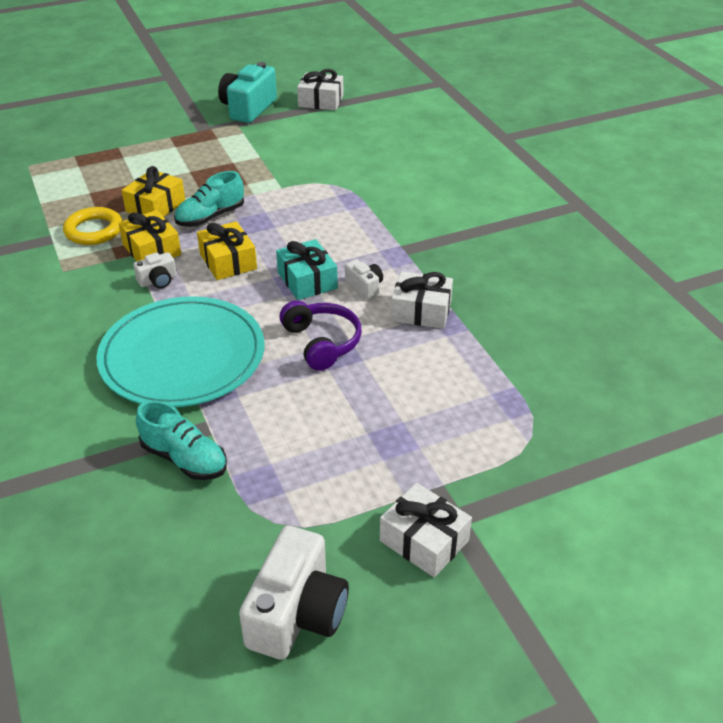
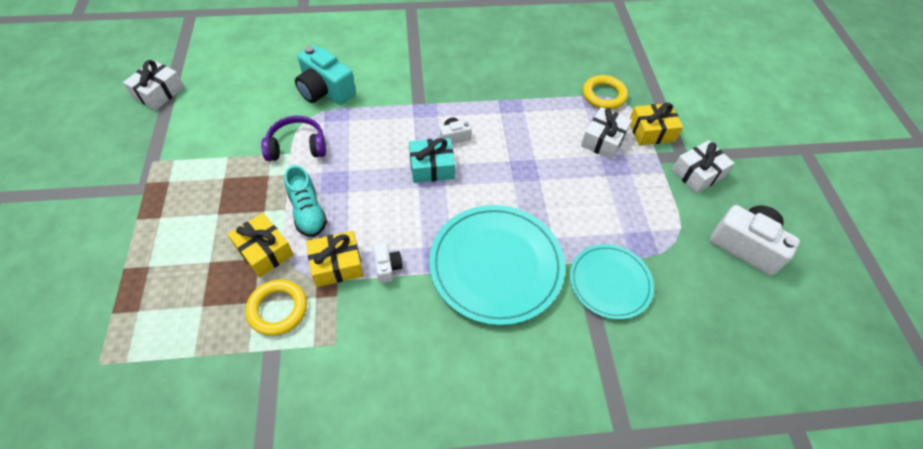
camera: 75 degrees left, 15 degrees up
(184, 459) = (610, 282): turquoise shoe -> turquoise plate
(228, 261) = (382, 212): yellow gift -> yellow gift (651, 131)
(248, 108) = (129, 146): turquoise camera -> turquoise camera (325, 90)
(321, 343) = (509, 176): purple headphones -> purple headphones (297, 147)
(421, 311) = (493, 115): white gift -> white gift (603, 140)
(532, 410) = (604, 95): none -> yellow ring

